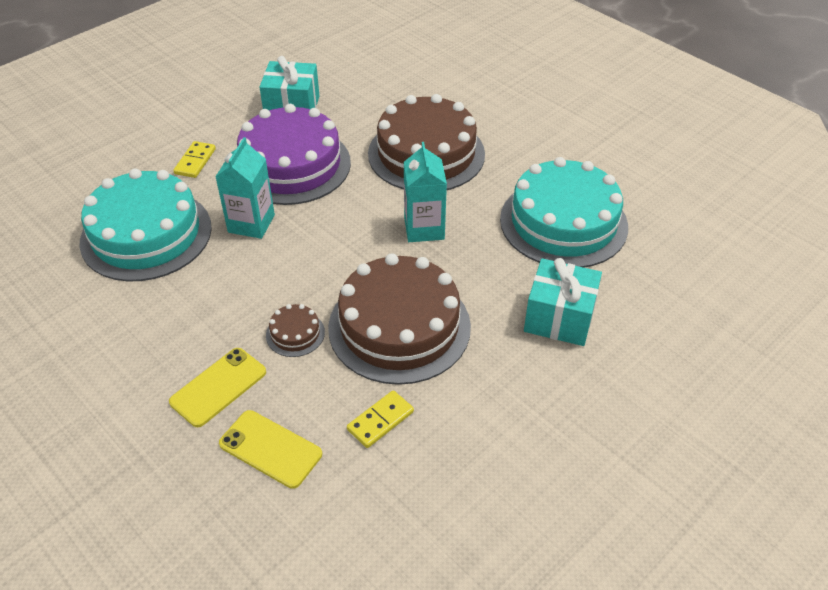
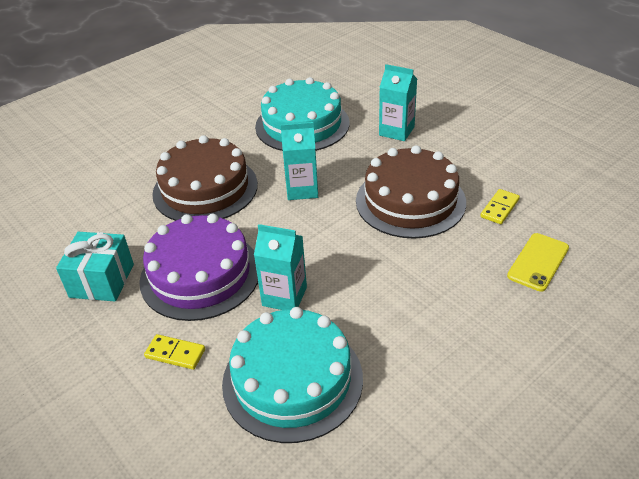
camera: 85 degrees left, 5 degrees down
(218, 387) = (485, 298): yellow phone -> none
(295, 333) = (422, 256): brown cake -> none
(380, 421) = (500, 208): yellow domino -> yellow domino turned 75 degrees clockwise
(559, 318) = (396, 131): turquoise gift -> turquoise carton

